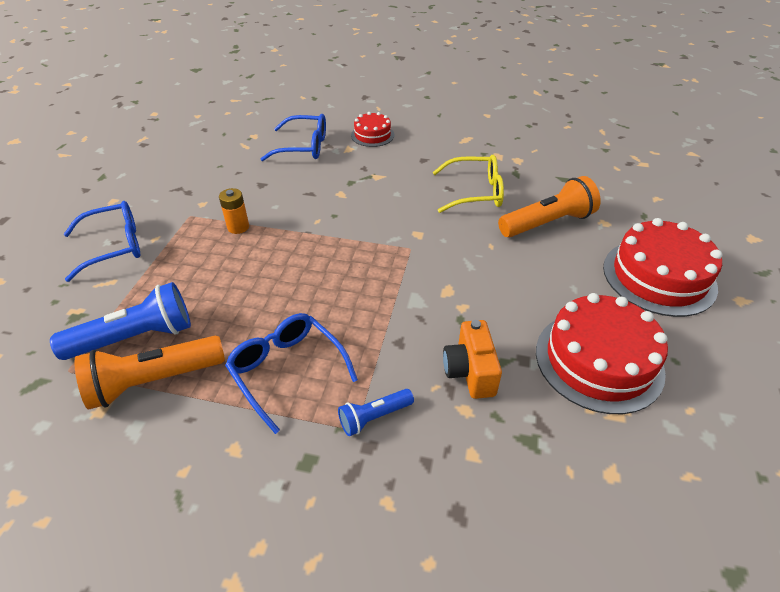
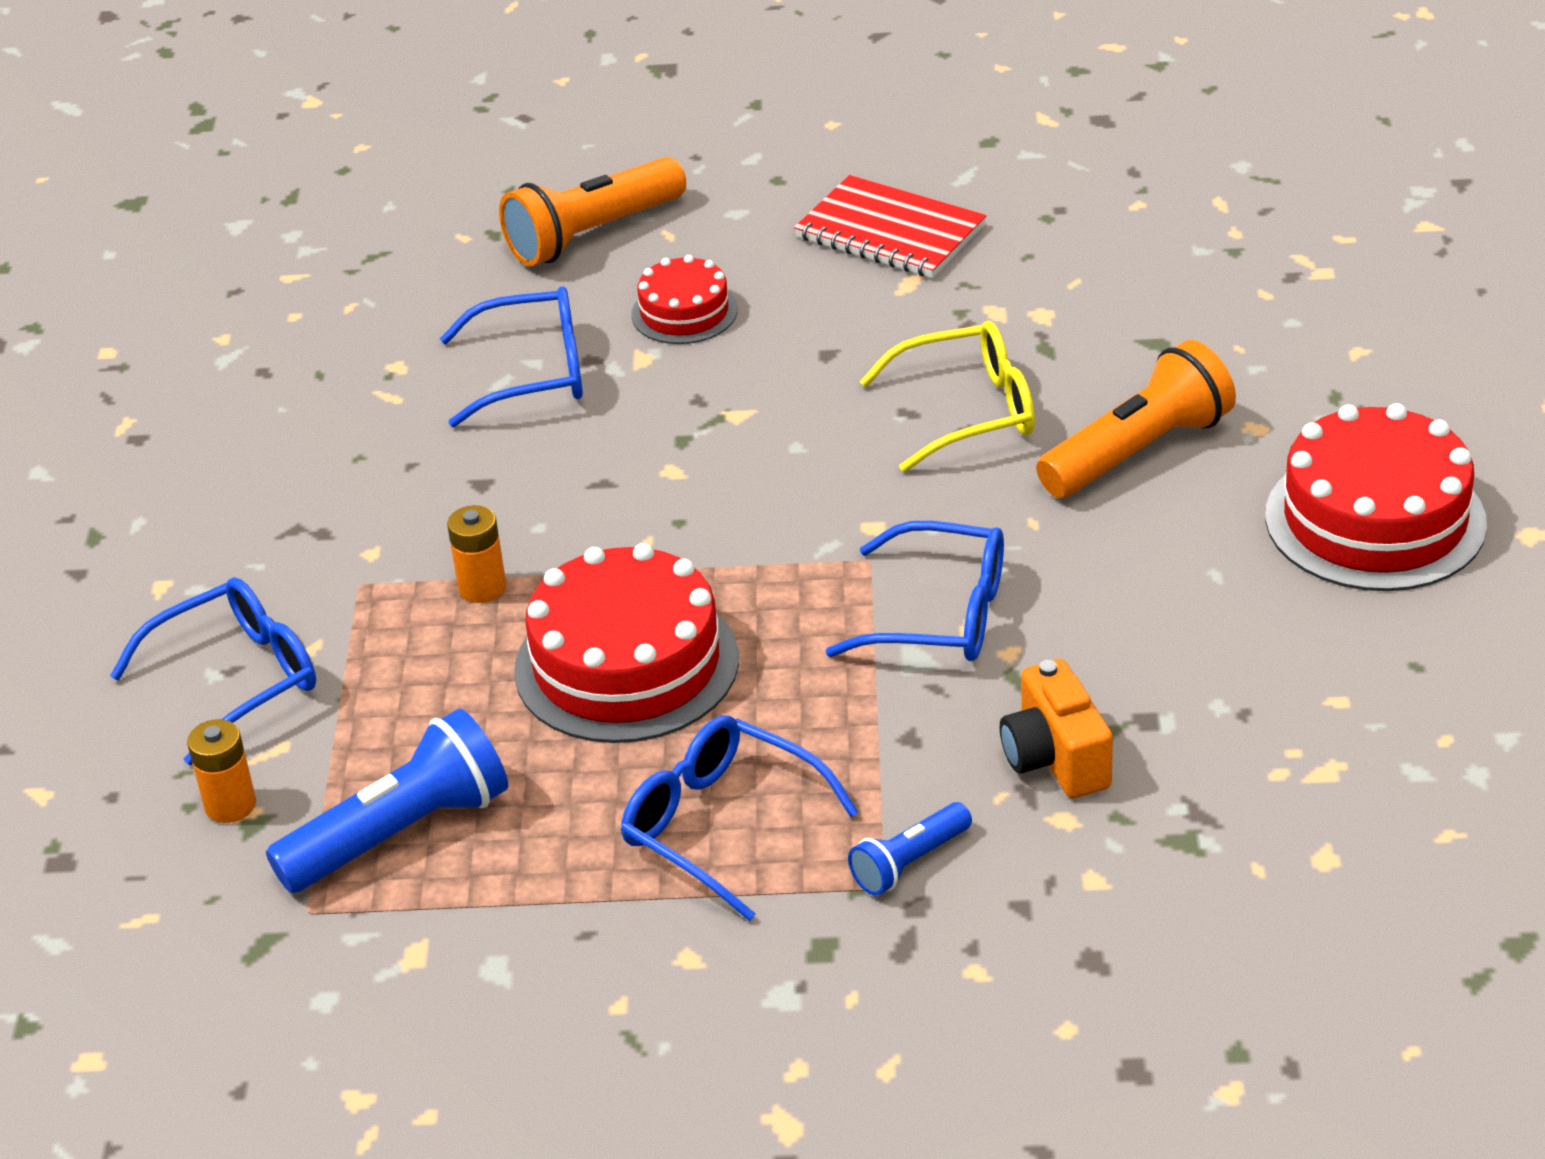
camera: 10 degrees left, 5 degrees down
(71, 305) = (230, 805): none -> orange battery
(153, 381) = (483, 894): orange flashlight -> orange flashlight (592, 235)
(433, 281) = (938, 615): none -> blue glasses
(464, 120) = (890, 232): none -> red notebook
(598, 360) = (1280, 693): red cake -> red cake (626, 664)

